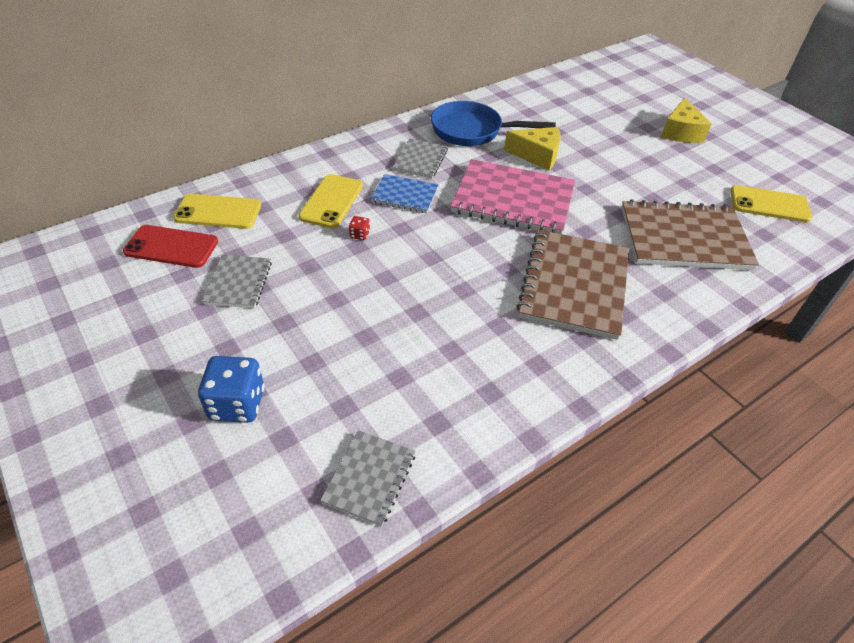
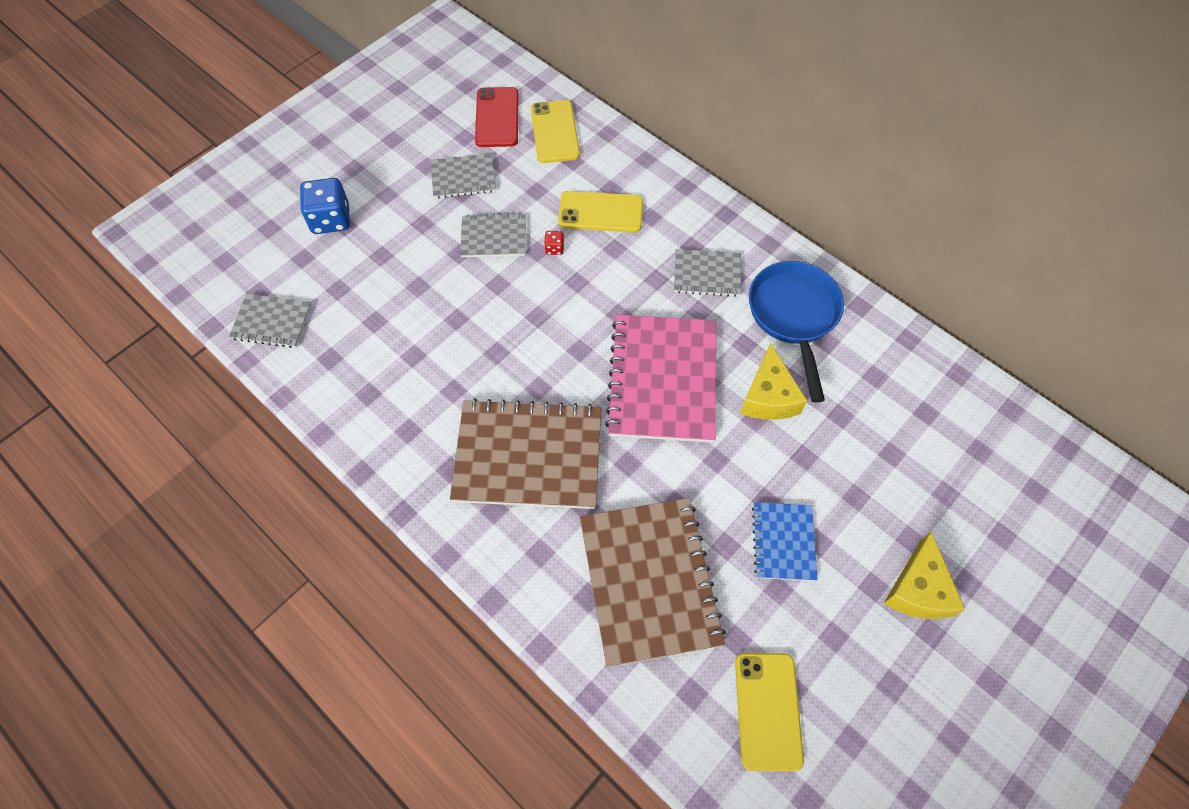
camera: 80 degrees right, 15 degrees up
(328, 272) = (493, 237): none -> grey notebook
(405, 195) = (633, 273): blue notebook -> blue notebook (783, 542)
(680, 132) = (918, 589): yellow cheese -> yellow cheese turned 75 degrees counterclockwise

